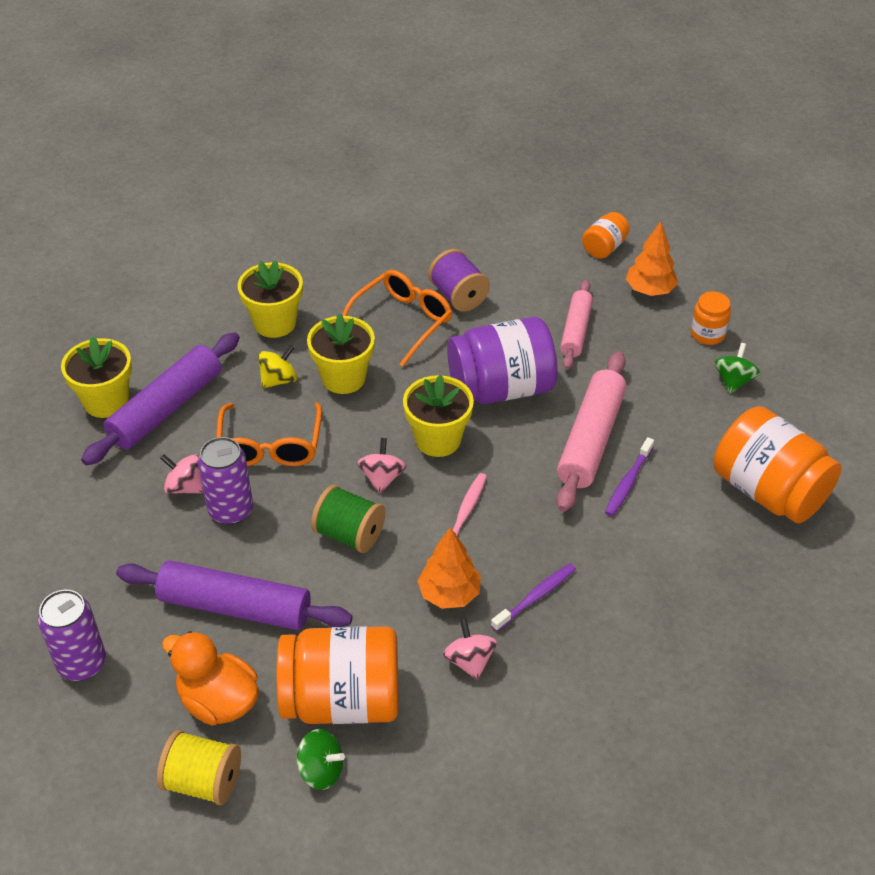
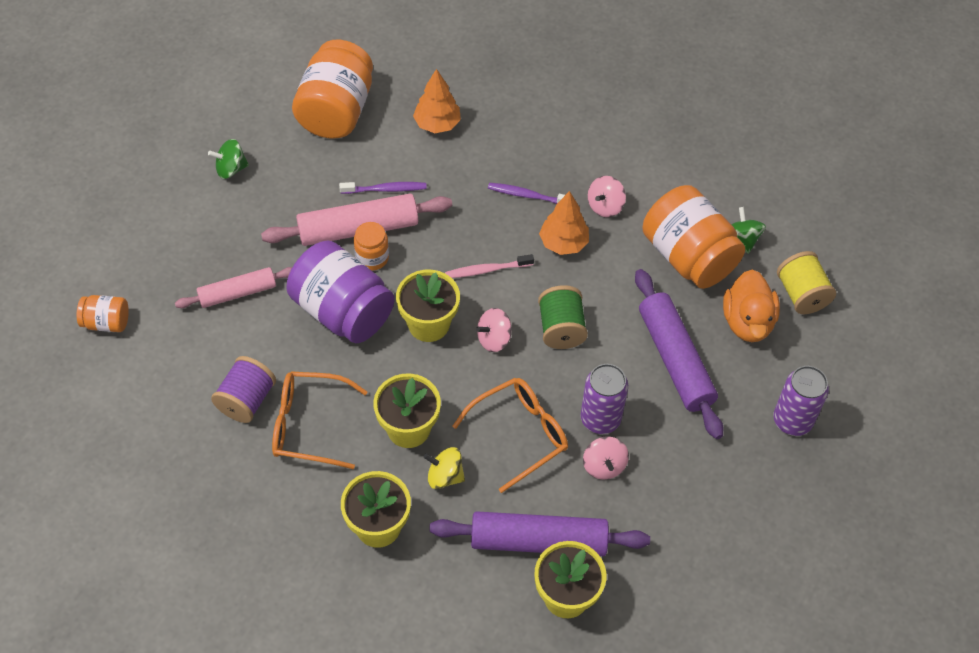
camera: 125 degrees left, 10 degrees up
(649, 290) = (149, 265): orange tree -> orange tree (437, 124)
(707, 334) = (183, 205): orange jar -> orange jar (372, 258)

